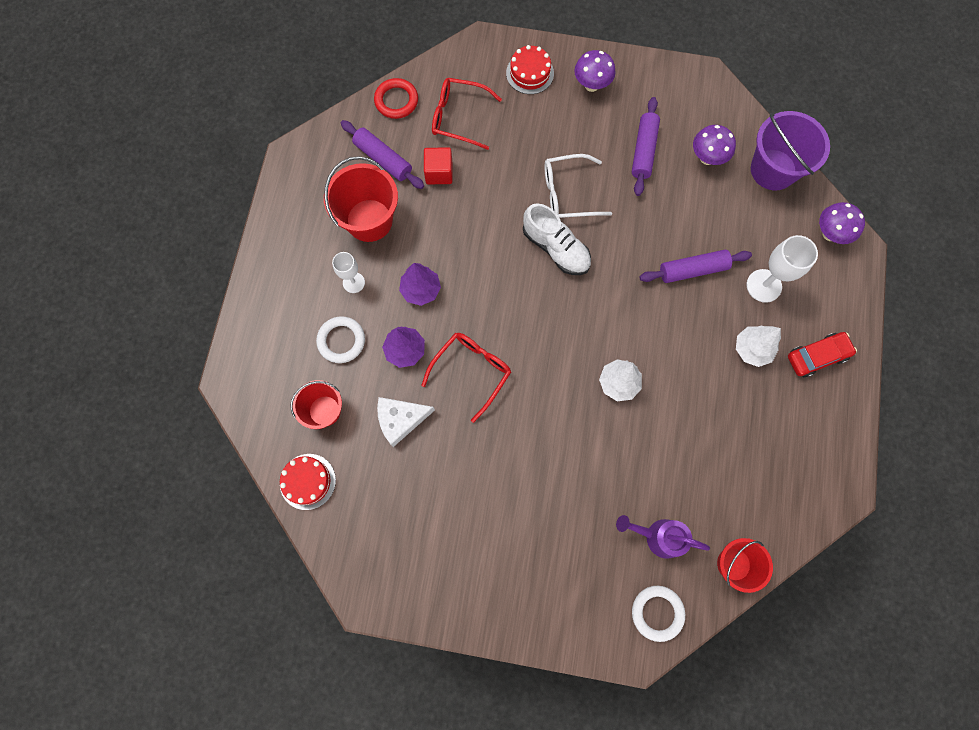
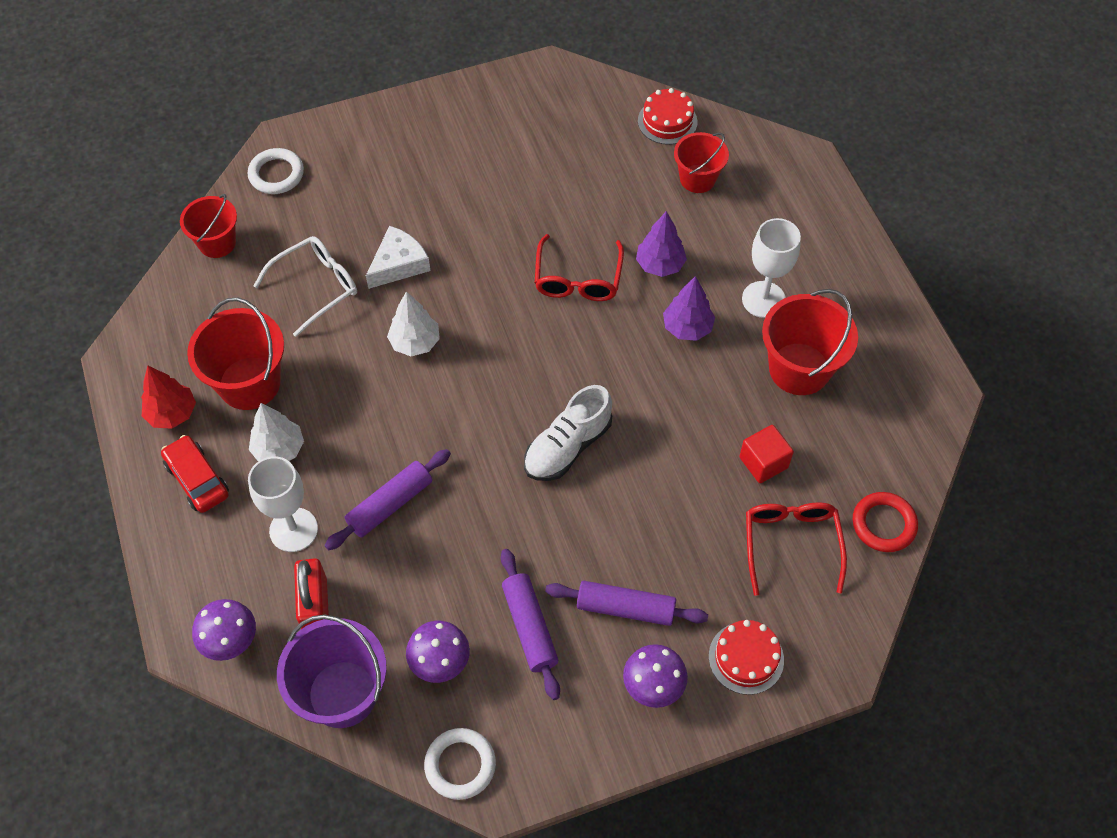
camera: 150 degrees right, 15 degrees down
(341, 341) = (731, 242): white ring -> white ring (460, 765)
(353, 282) = (763, 299): white goblet -> white goblet, size x1.58
(383, 159) = (840, 444): purple rolling pin -> purple rolling pin (625, 608)
(400, 419) = (619, 206): white cheese -> white cheese (399, 264)
(459, 117) = (791, 545): red glasses -> red glasses turned 75 degrees counterclockwise
(556, 248) = (567, 446): white shoe -> white shoe turned 60 degrees counterclockwise
(568, 193) = (592, 519): white glasses -> white glasses (315, 287)
(658, 536) = (303, 231): purple watering can -> none
(753, 414) = (249, 383): none -> red bucket
(769, 228) = (315, 606): none -> red padlock
(817, 356) = (197, 479): red car -> red car turned 105 degrees clockwise
(819, 419) = (172, 413): none -> red tree

